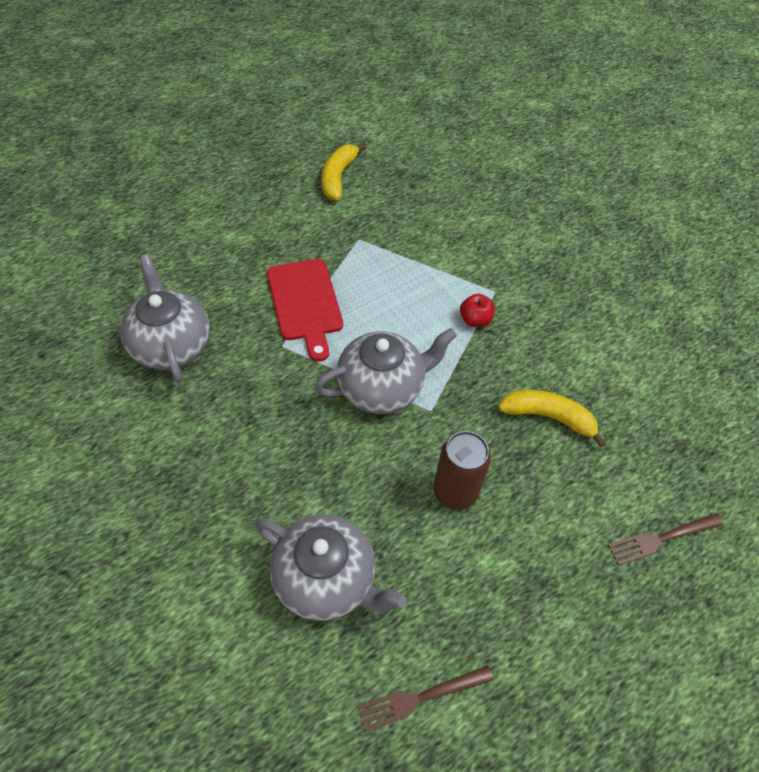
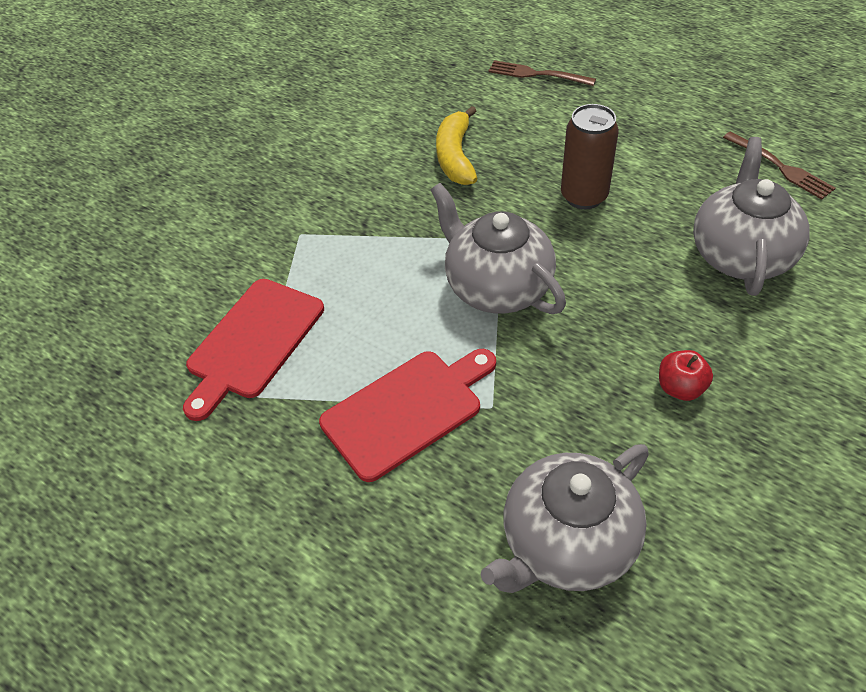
camera: 105 degrees left, 5 degrees down
(338, 177) = (118, 474): yellow banana -> none
(402, 246) = (252, 342): none -> red cutting board
(475, 320) = (354, 238): red apple -> red apple (680, 388)
(661, 538) = (537, 74): brown fork -> brown fork turned 150 degrees clockwise

